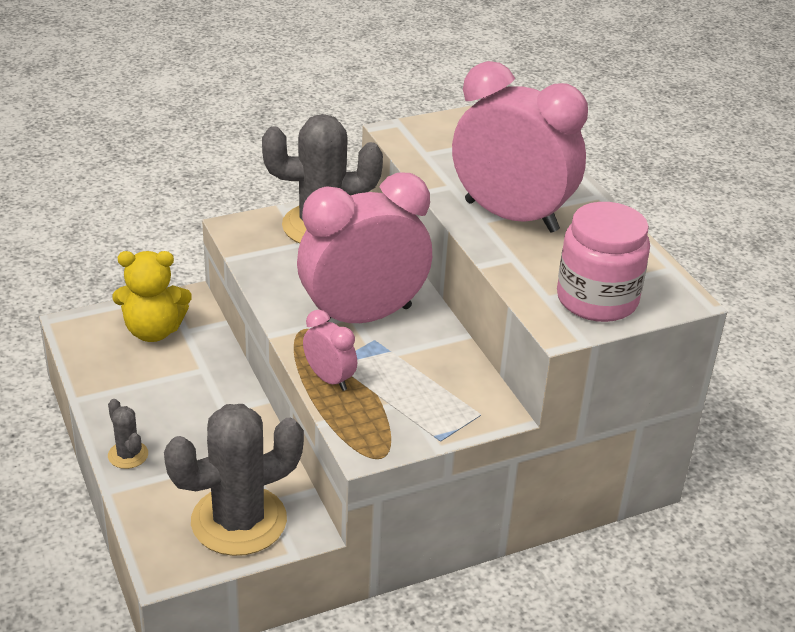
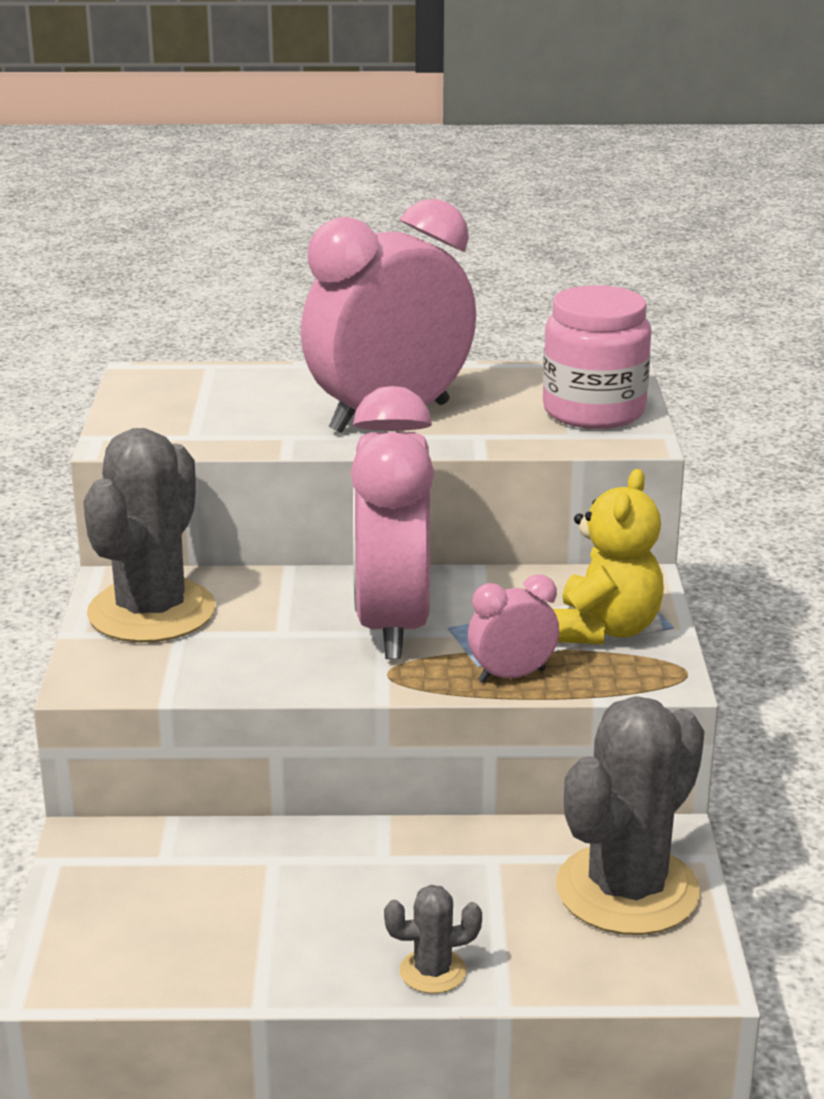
camera: 65 degrees left, 10 degrees down
(153, 331) = (140, 892): yellow teddy bear -> yellow teddy bear (604, 630)
(239, 521) = (627, 890): grey cactus -> grey cactus turned 45 degrees clockwise

